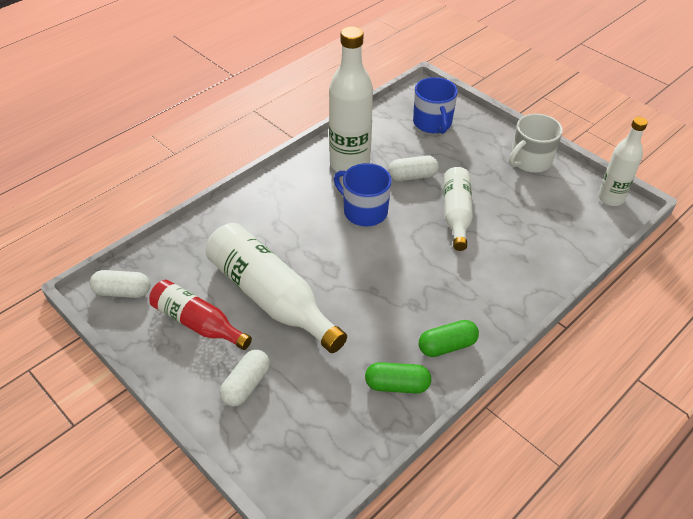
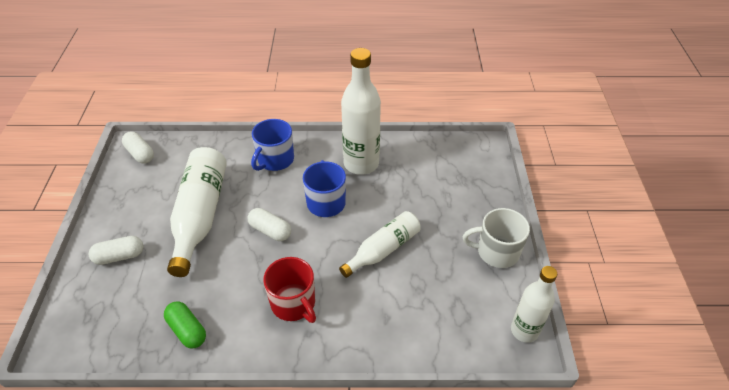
camera: 45 degrees right, 0 degrees up
(198, 323) = (147, 200): red bottle -> none
(412, 176) = (390, 201): white capsule -> white capsule (270, 231)
(432, 123) = (459, 173): blue mug -> blue mug (275, 160)
(447, 346) = (249, 333): green capsule -> none
(448, 299) = (294, 303): none -> red mug

